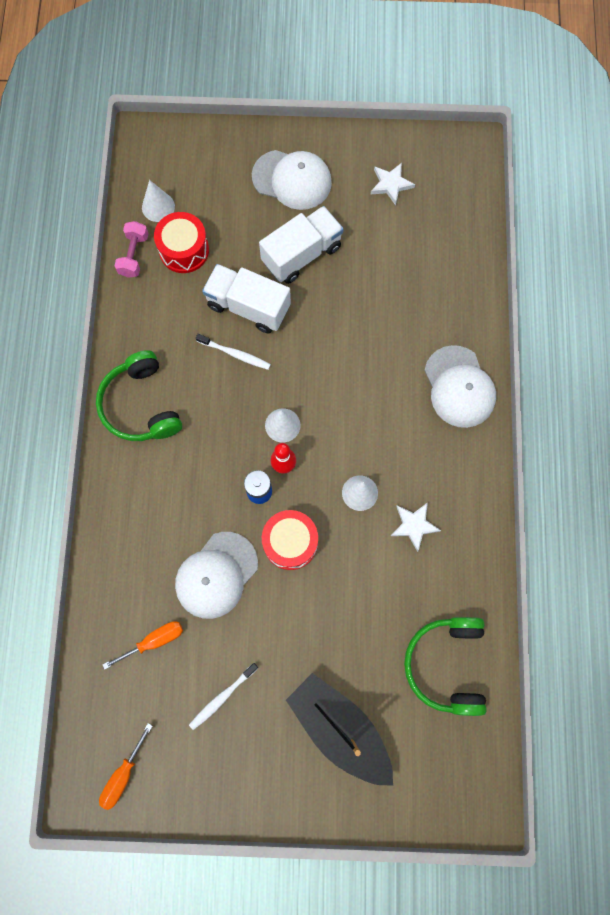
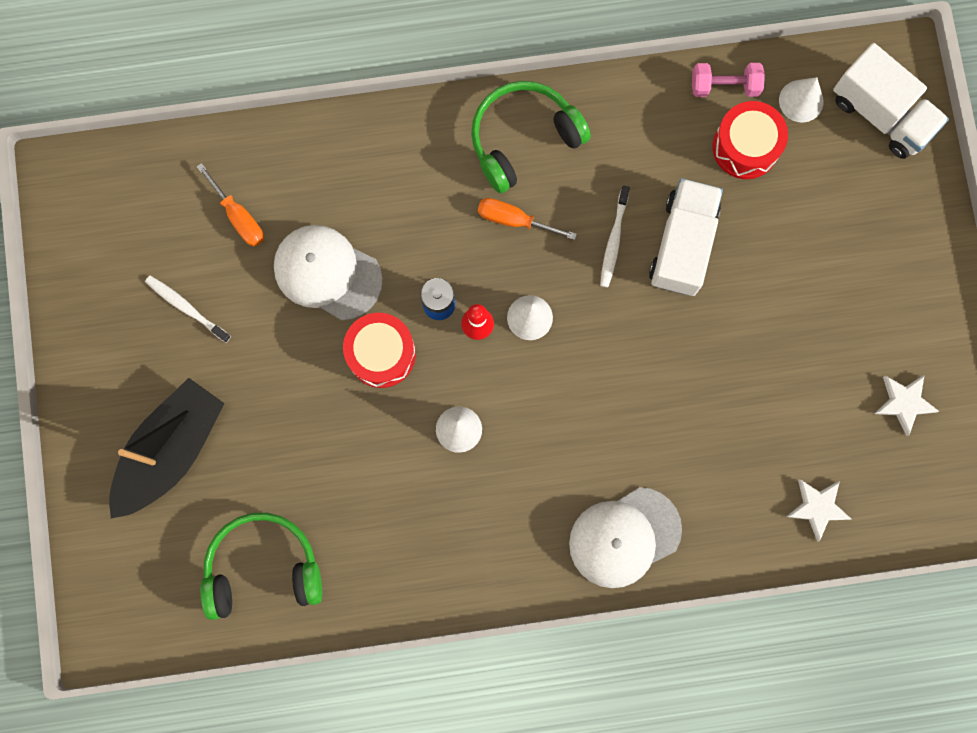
camera: 80 degrees right, 5 degrees up
(123, 774) = (87, 214): orange screwdriver -> orange screwdriver (514, 220)
(292, 180) = (881, 267): white cap -> none
(301, 254) = (772, 300): white truck -> white truck (881, 113)
(414, 525) = (428, 504): white star -> white star (817, 507)

